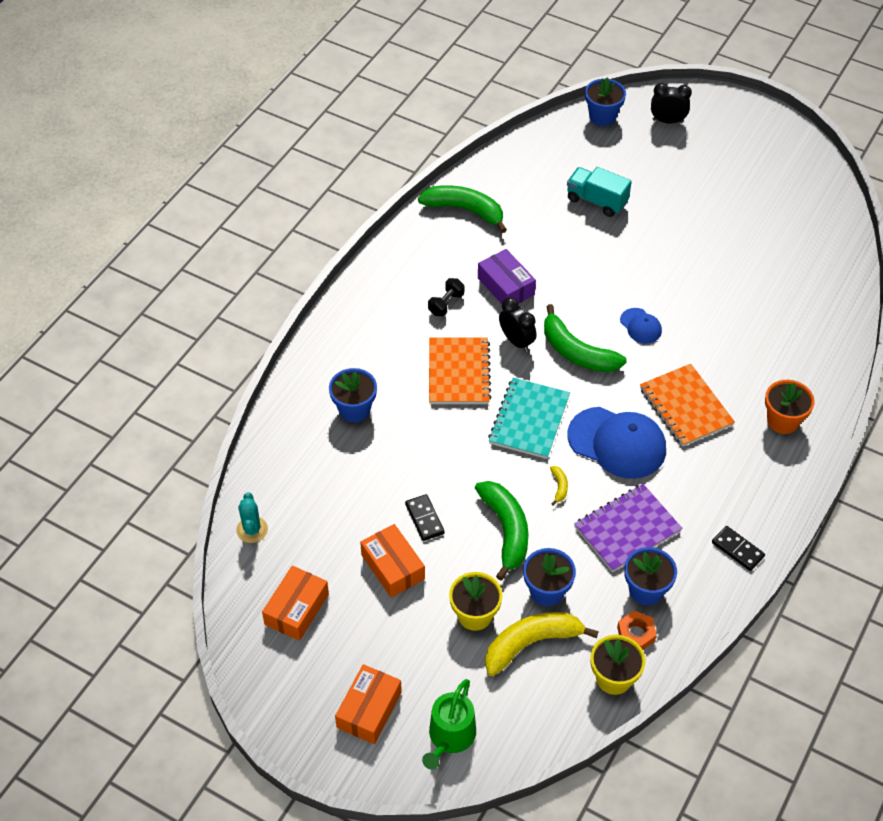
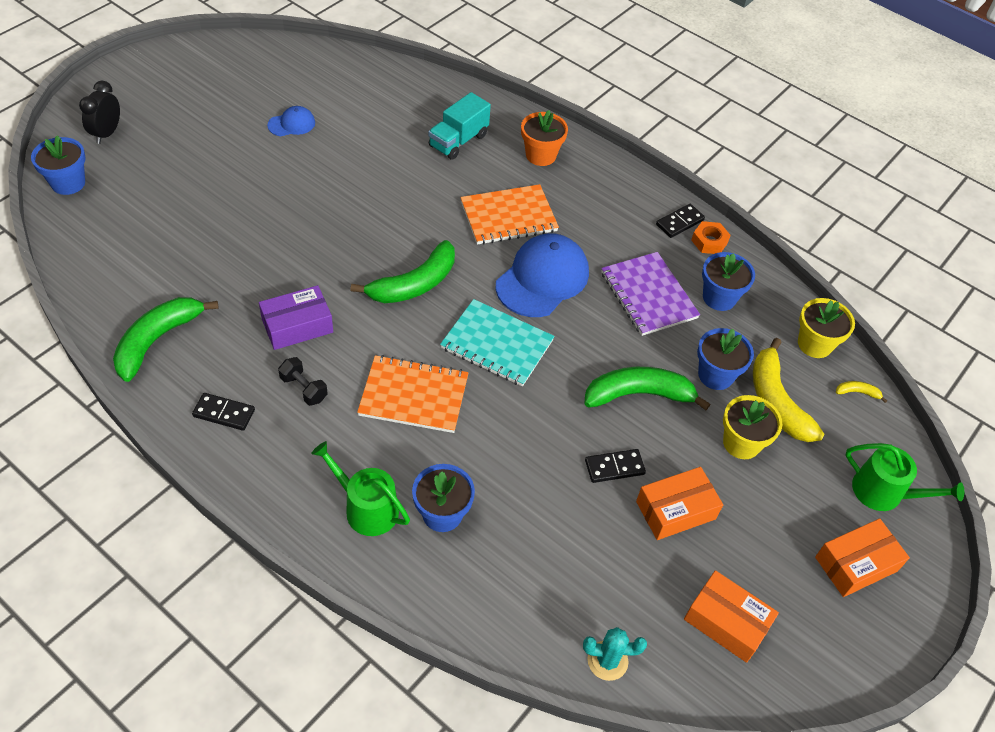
camera: 85 degrees left, 0 degrees up
(349, 363) = (366, 508): none -> green watering can
(369, 710) = (856, 564): orange box -> orange box turned 60 degrees counterclockwise
(410, 264) = (224, 413): none -> black domino
(516, 341) = (383, 333): black clock -> none
(559, 487) = (589, 337): yellow banana -> yellow banana (857, 392)
(596, 201) = (200, 218): turquoise truck -> turquoise truck (458, 141)
(636, 634) = (767, 316): orange nut -> orange nut (709, 241)
(640, 326) = (395, 225): blue cap -> blue cap (292, 124)

